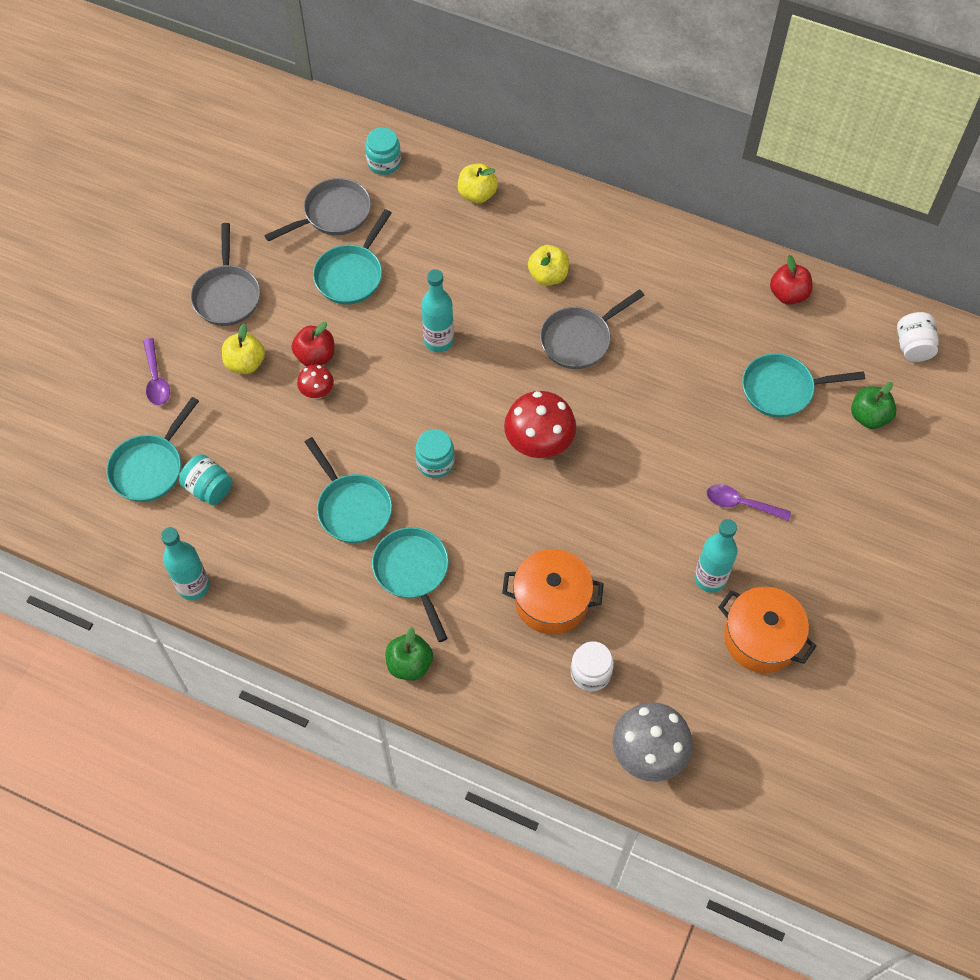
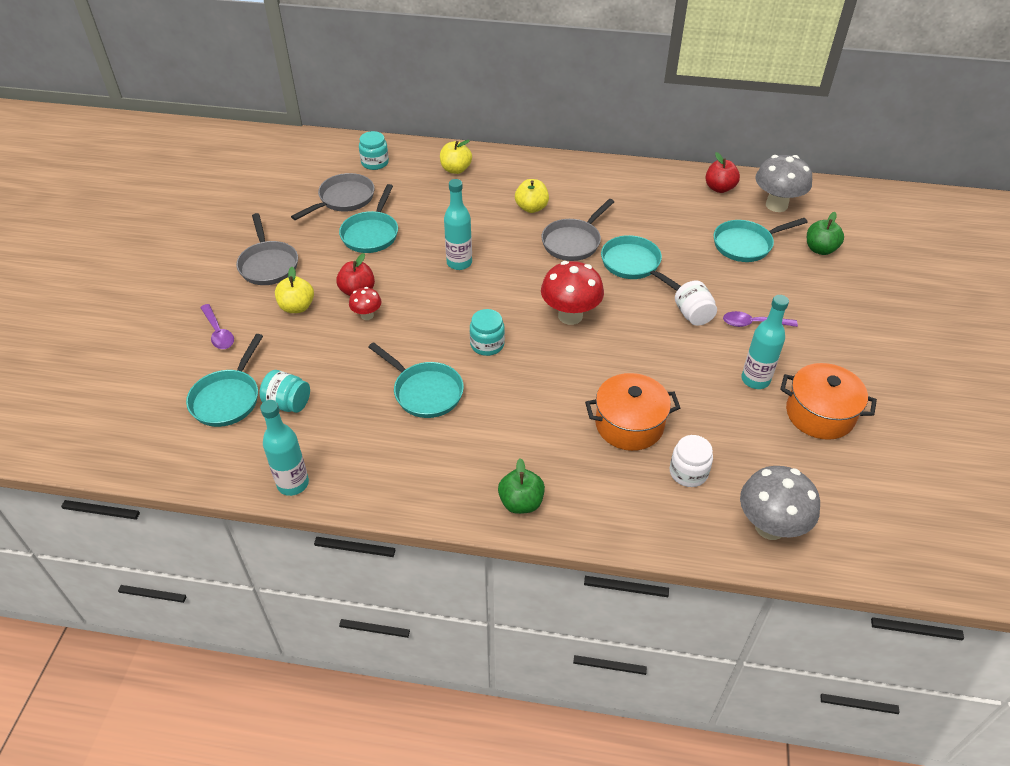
camera: 15 degrees left, 15 degrees down
(413, 572) = (497, 429): turquoise pan -> turquoise pan (633, 265)
(847, 337) = (776, 205): none -> grey mushroom
(913, 346) = (827, 202): white jar -> white jar (693, 315)

